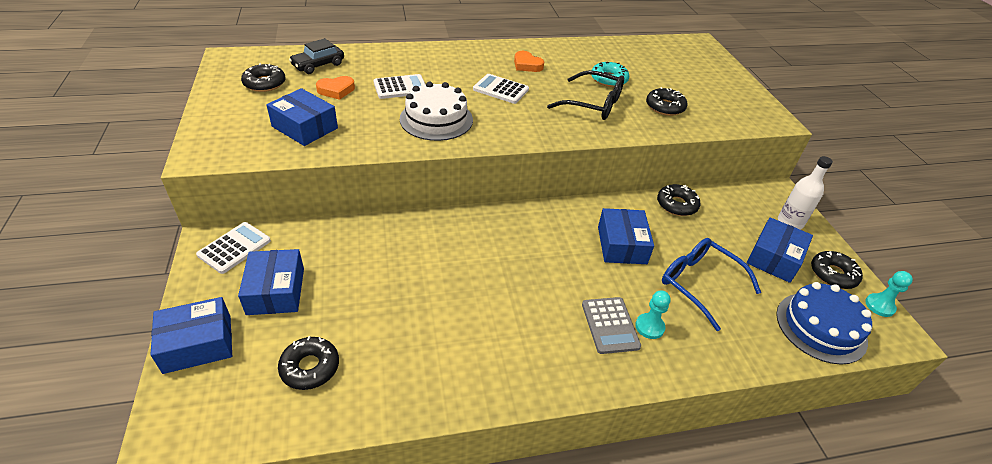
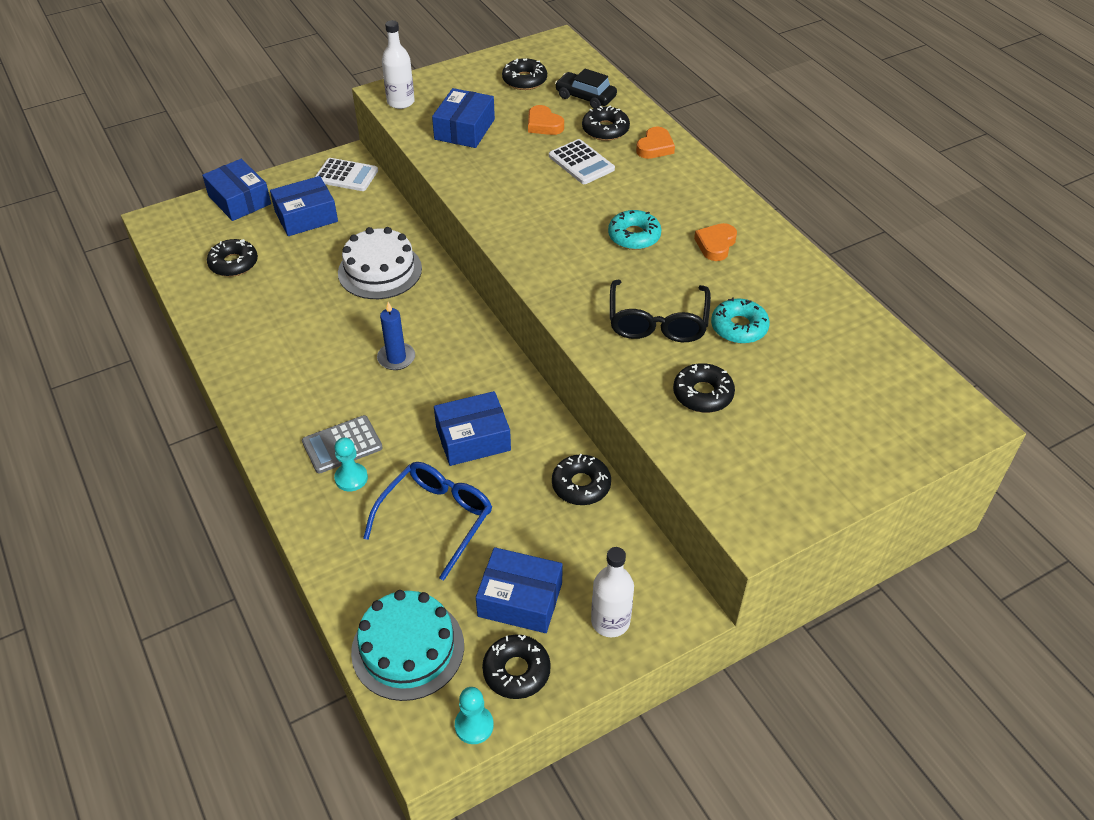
camera: 75 degrees right, 5 degrees up
(224, 152) = (400, 102): none -> white bottle
(368, 68) = (605, 130): none -> black donut
(407, 56) = (655, 147): none -> orange heart
(436, 119) = (534, 204): white cake -> white cake (380, 270)
(500, 89) = (634, 236): white calculator -> turquoise donut
(517, 268) = (396, 358): none -> blue candle
(821, 327) = (408, 648): blue cake -> turquoise cake

